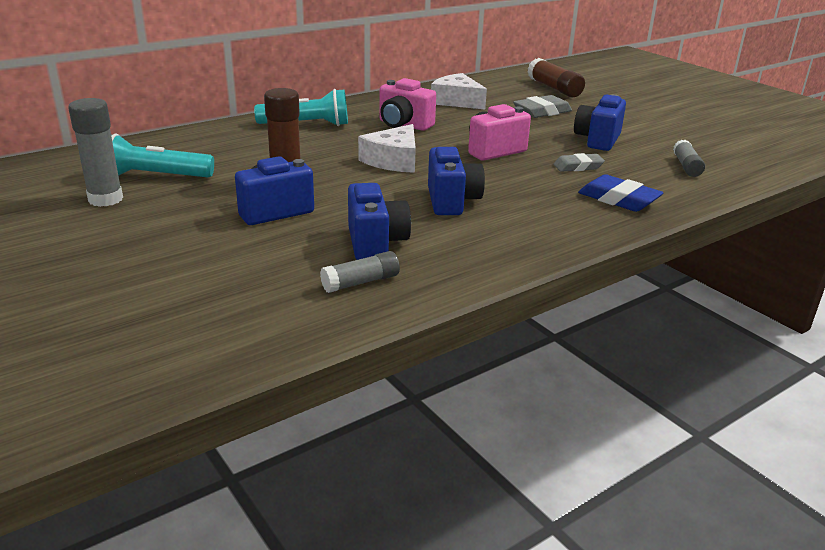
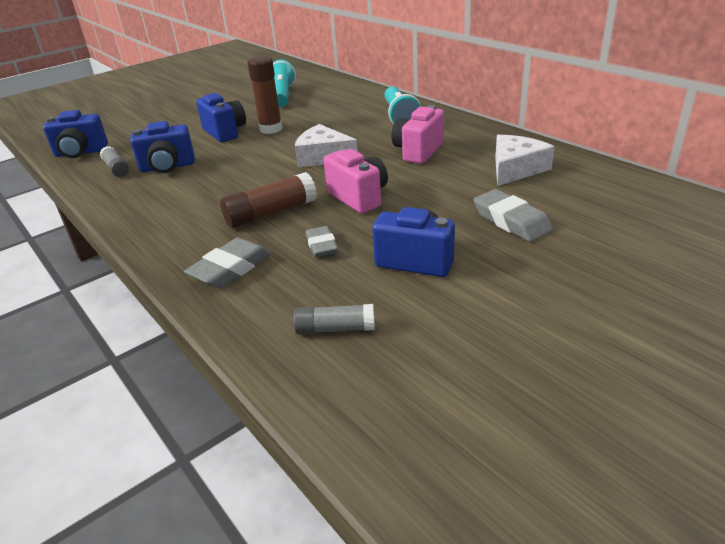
camera: 90 degrees right, 5 degrees up
(105, 199) = (248, 93): grey glue stick -> none
(452, 201) = (234, 186): blue camera -> blue camera (81, 153)
(554, 88) = (636, 228): brown glue stick -> brown glue stick (271, 213)
(618, 199) = (230, 269): blue eraser -> grey eraser

